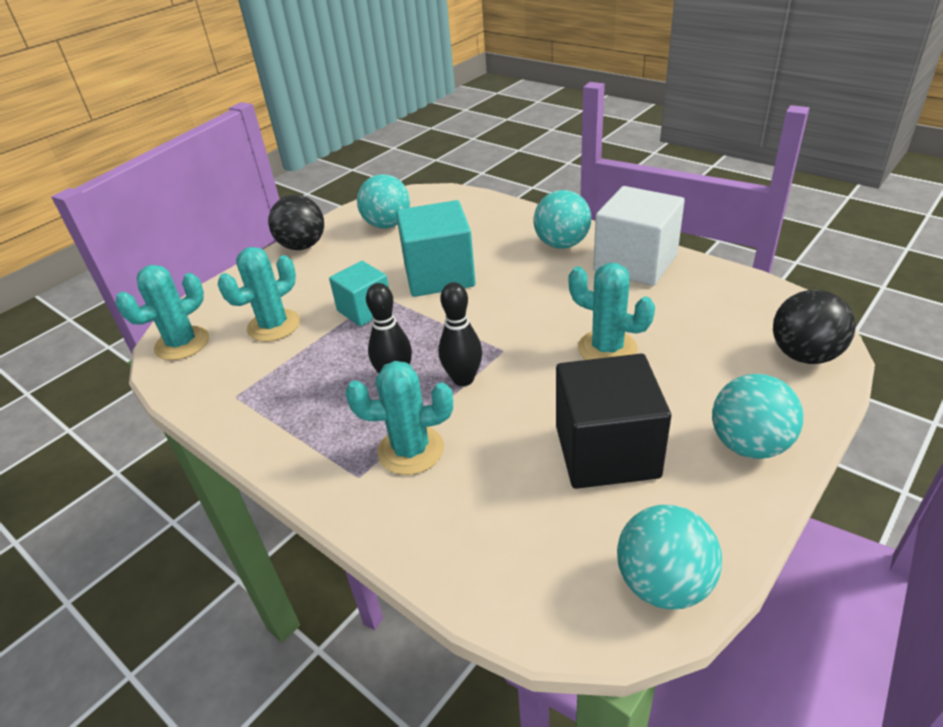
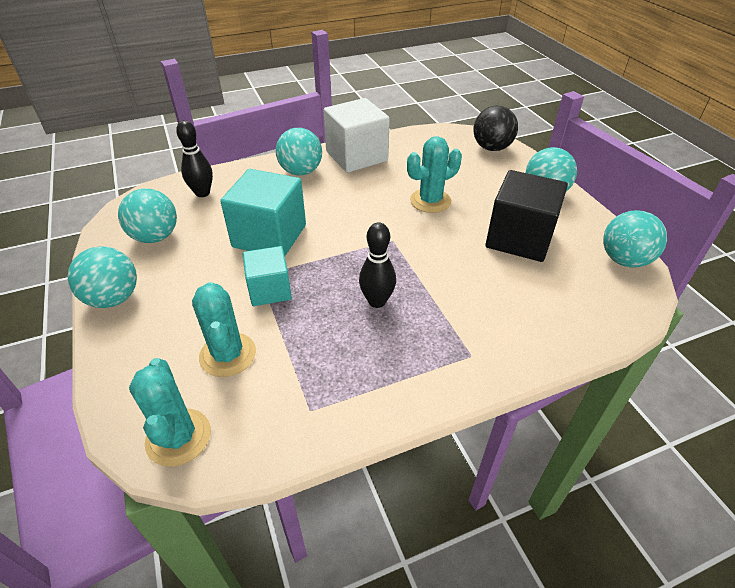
camera: 65 degrees left, 5 degrees up
(302, 246) = (113, 298): black ball -> turquoise ball
(411, 450) = (462, 319): turquoise cactus -> none
(463, 379) = (407, 268): black bowling pin -> black bowling pin (202, 193)

